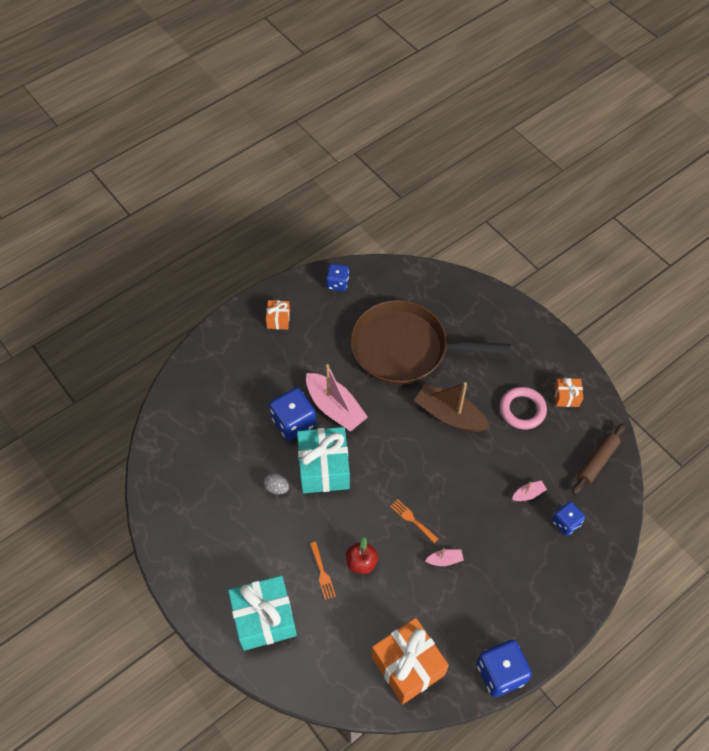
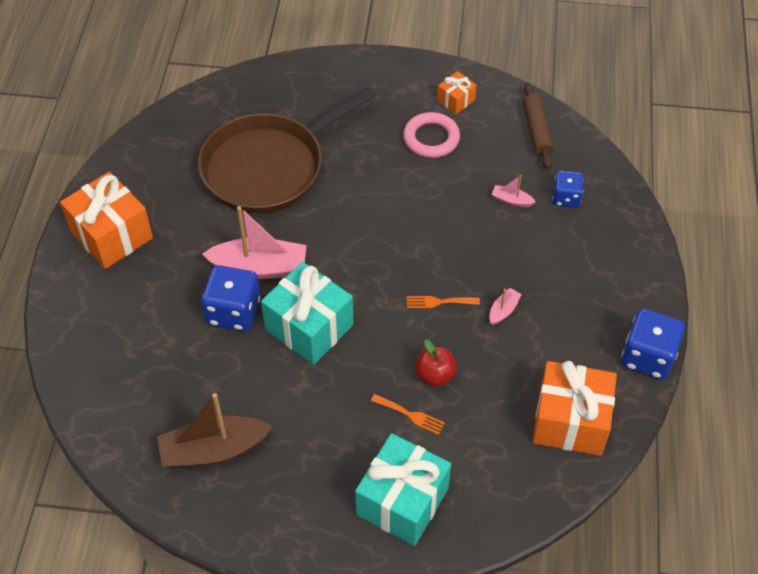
camera: 45 degrees left, 5 degrees down
(276, 488) = (283, 381): grey egg -> none
(278, 319) = (111, 235): orange gift -> orange gift, size x2.04
(337, 283) = (137, 160): blue dice -> none
(449, 415) = (373, 191): brown boat -> brown boat (213, 450)
(528, 494) = (511, 200): pink boat -> pink boat turned 90 degrees counterclockwise

